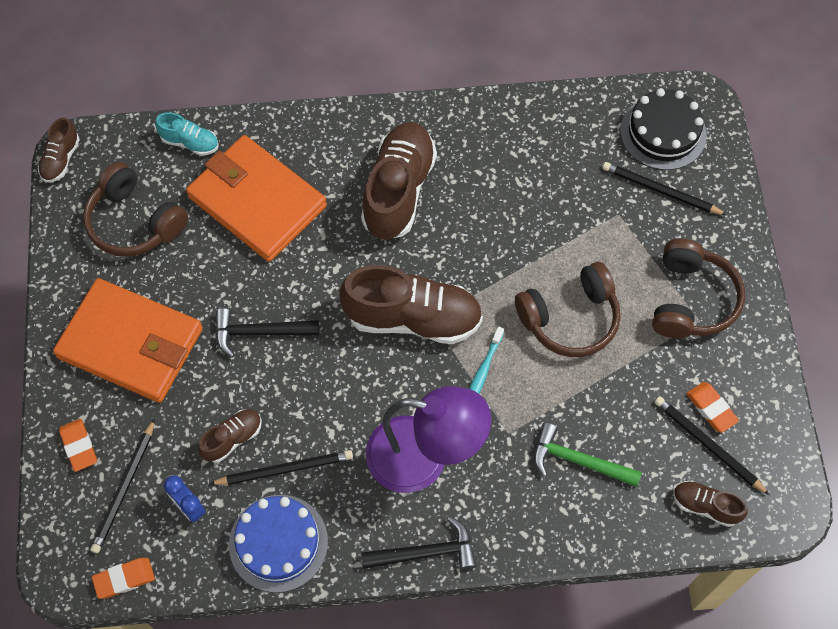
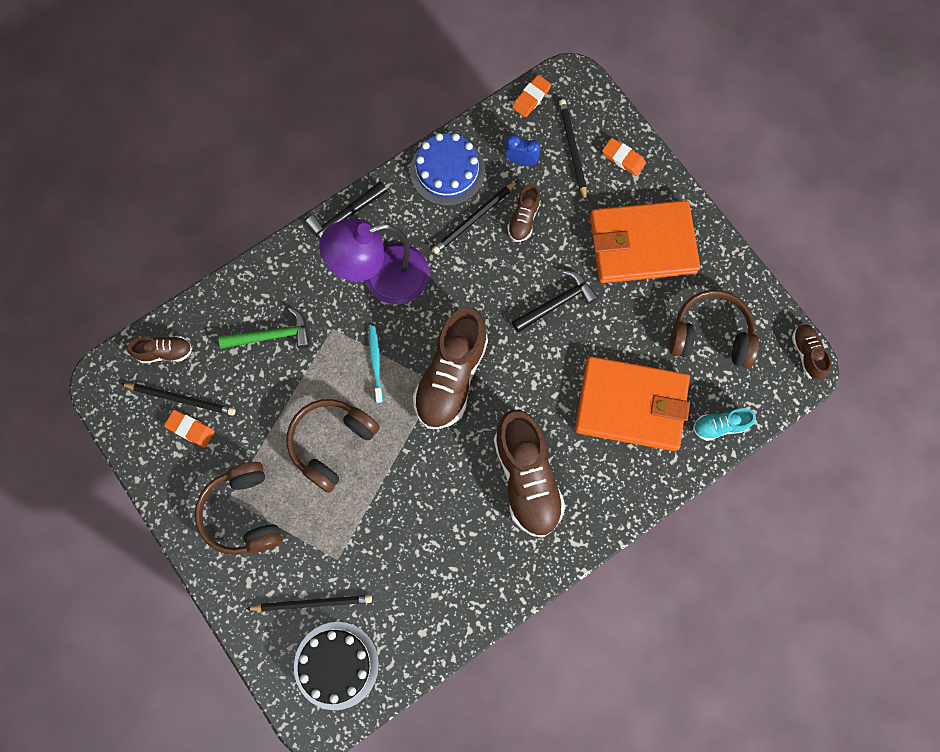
camera: 150 degrees right, 10 degrees up
(413, 318) = (451, 377): brown shoe -> brown shoe turned 45 degrees counterclockwise

